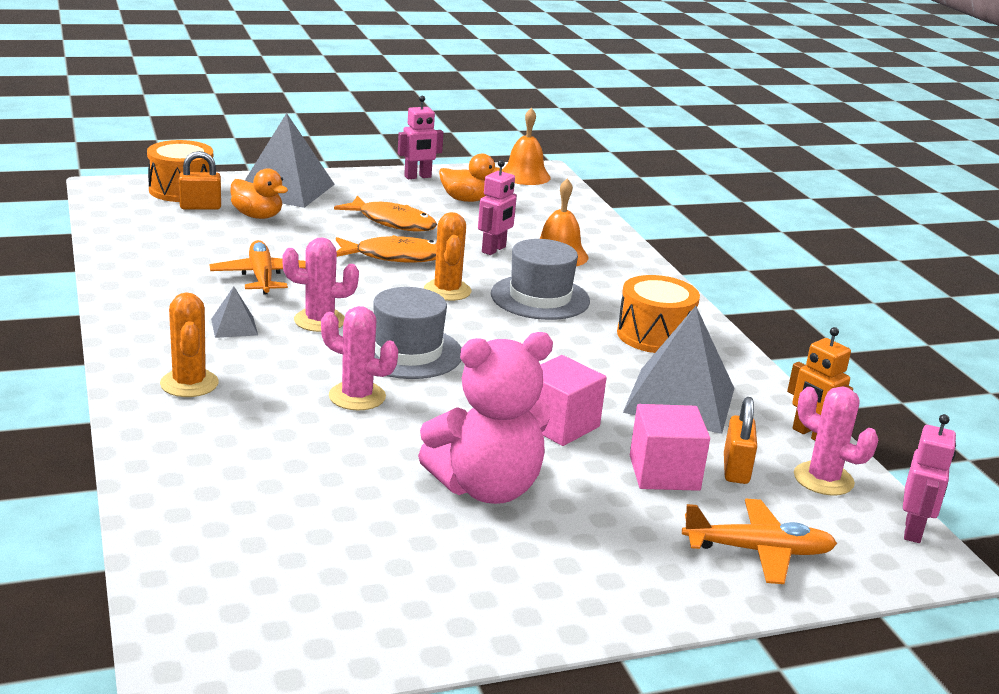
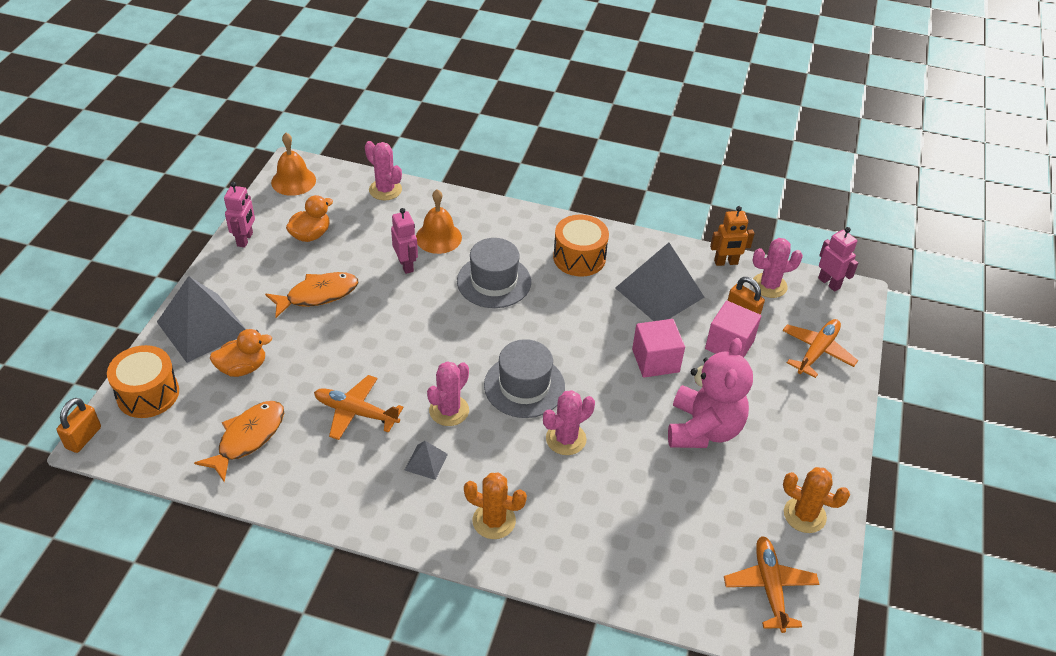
camera: 55 degrees left, 20 degrees up
(200, 207) = (195, 396): orange padlock -> orange padlock (83, 438)
(261, 610) = (769, 587): none -> orange plane
(395, 257) = (378, 322): orange fish -> orange fish (248, 438)
(447, 291) = (451, 322): orange cactus -> orange cactus (804, 515)
(582, 215) = (385, 190): none -> pink cactus

